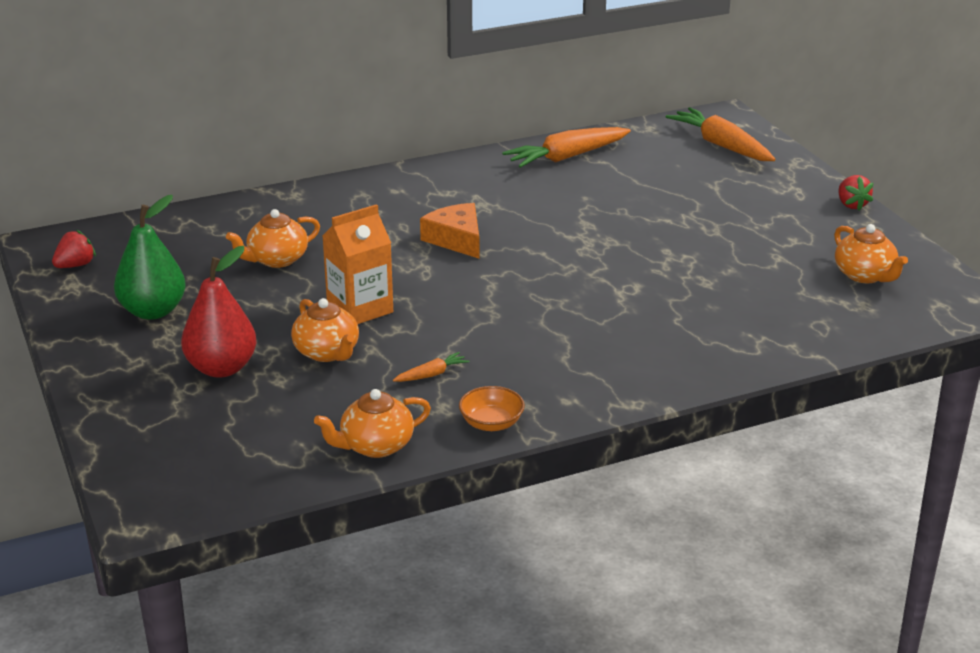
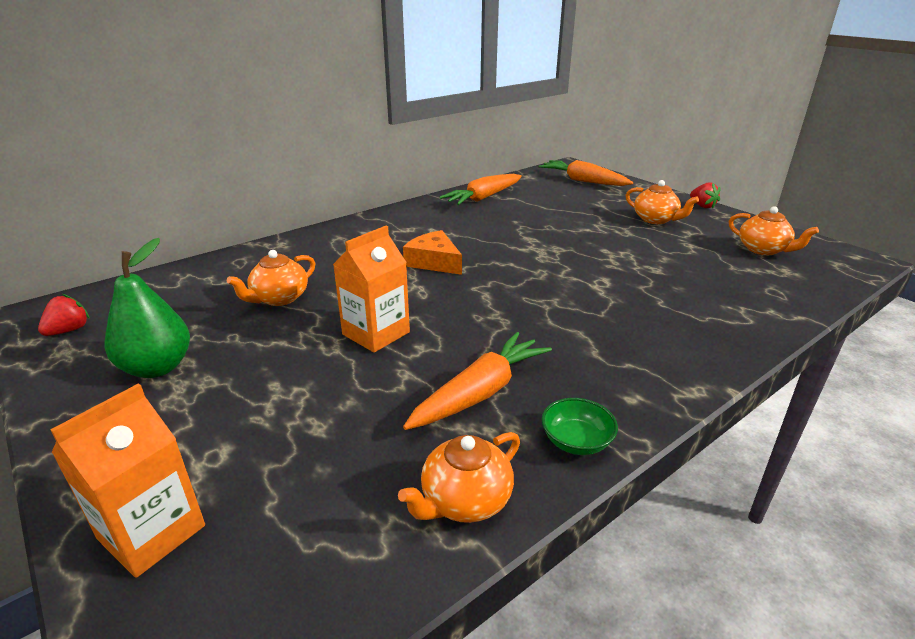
camera: 15 degrees left, 0 degrees up
(142, 427) = (152, 532): none -> orange carton
(222, 368) = (246, 424): red pear -> none
(327, 352) = (360, 385): orange teapot -> orange teapot (655, 220)
(431, 374) = (480, 392): orange carrot -> orange carrot, size x2.17
(491, 423) = (576, 441): orange bowl -> green bowl

